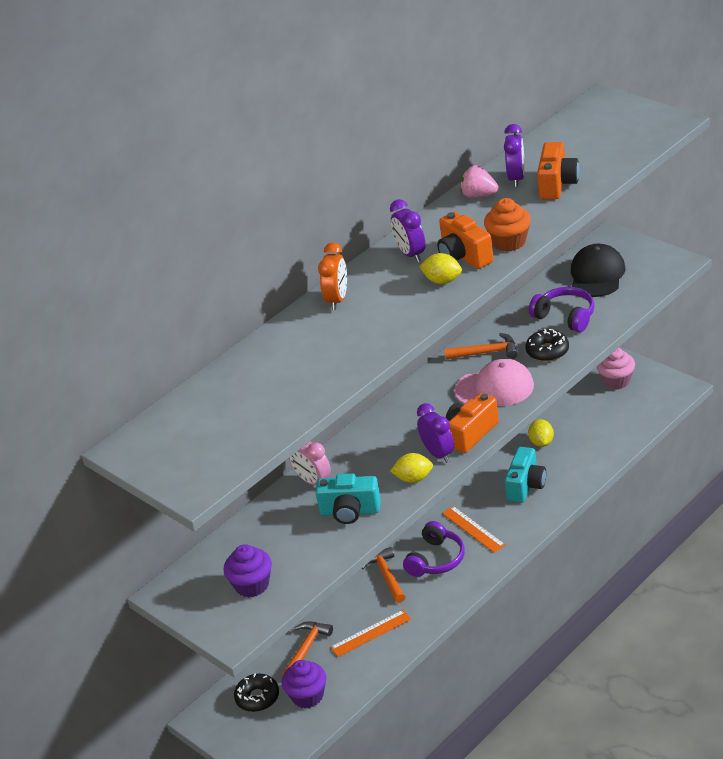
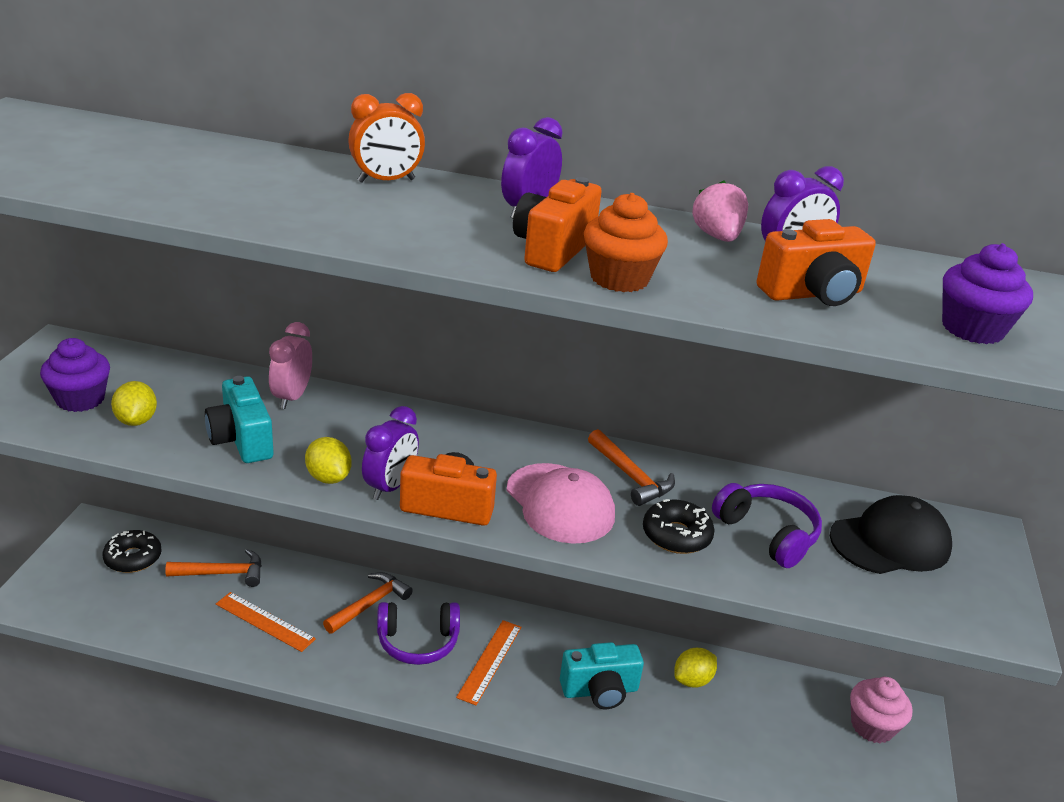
camera: 50 degrees right, 5 degrees down
(307, 696) = (143, 599): purple cupcake -> purple cupcake (972, 329)
(442, 281) = (478, 243): yellow lemon -> yellow lemon (136, 420)
(565, 317) = (767, 534): purple headphones -> purple headphones turned 45 degrees counterclockwise

